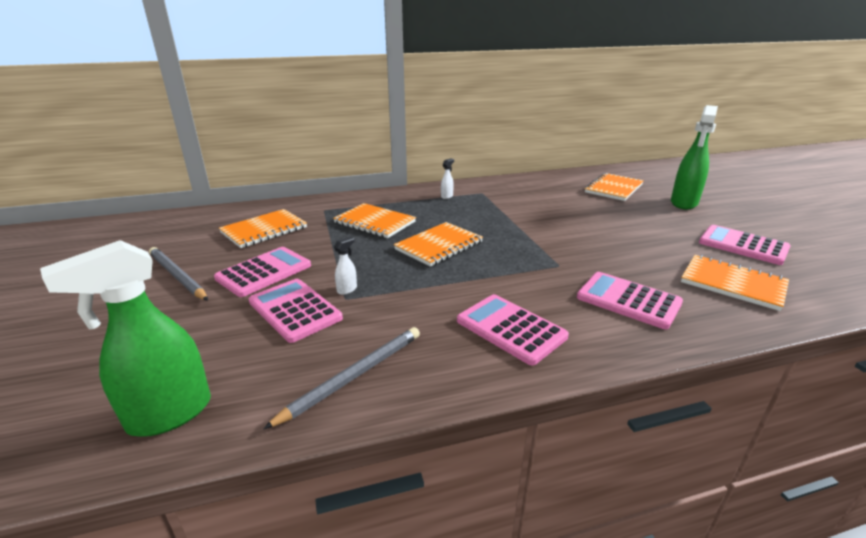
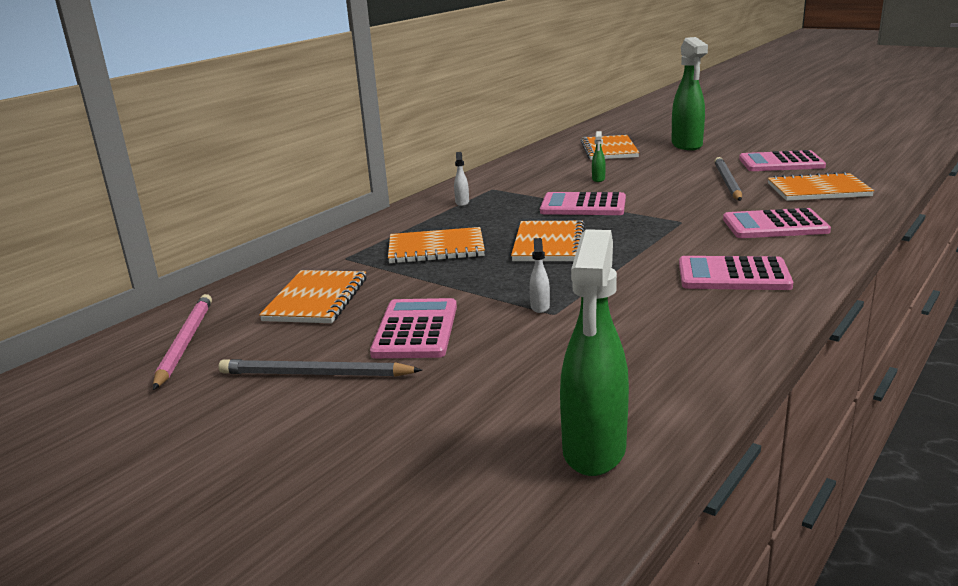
camera: 35 degrees left, 5 degrees down
(176, 230) = (185, 342): none -> pink pencil
(294, 310) = (526, 341): pink calculator -> pink calculator (583, 206)
(353, 376) = (685, 354): grey pencil -> grey pencil (727, 182)
(562, 209) = (598, 179): none -> green spray bottle

